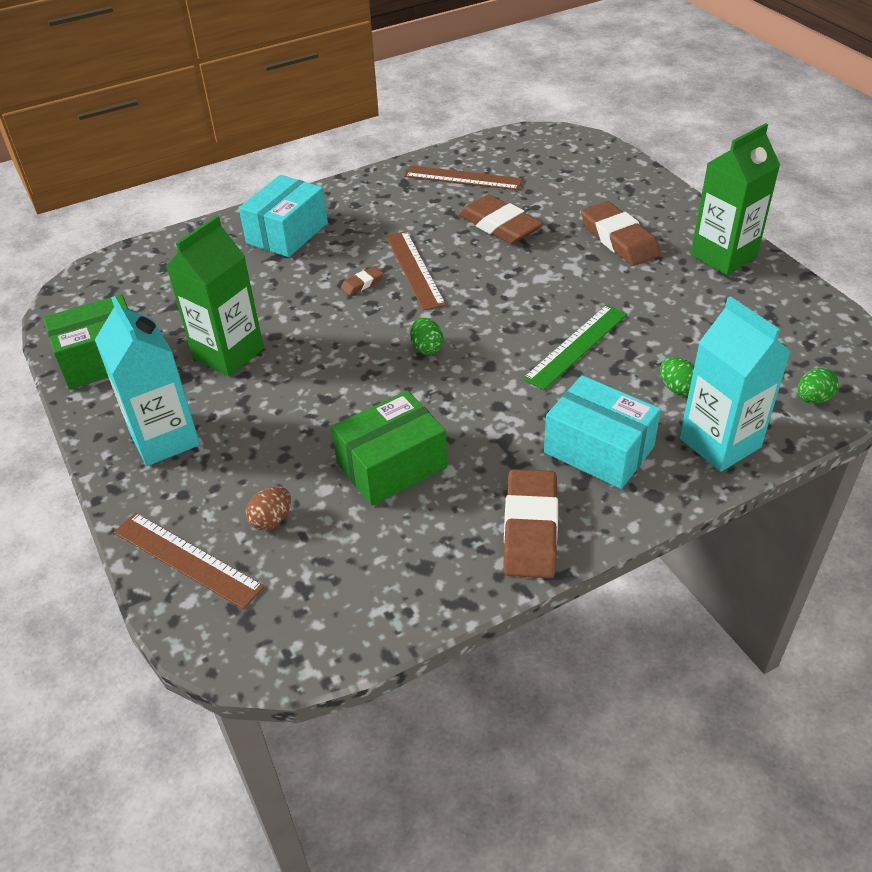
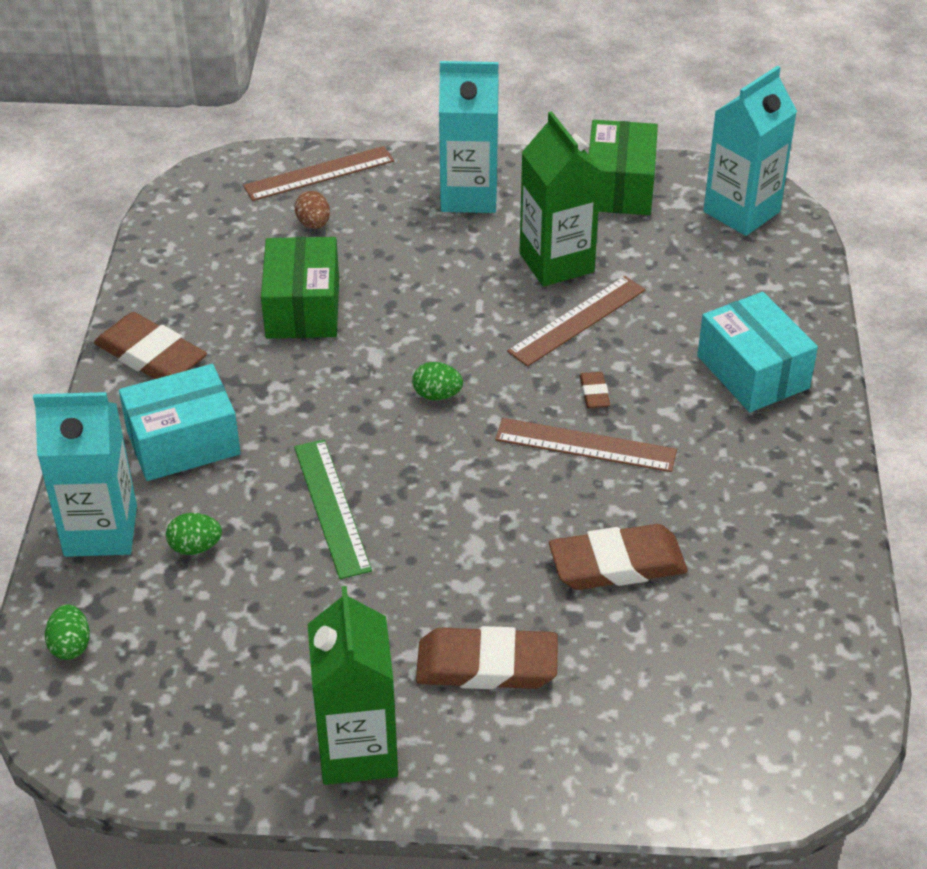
camera: 120 degrees right, 0 degrees up
(103, 291) = (741, 212): none -> turquoise carton
(463, 178) = (766, 586): brown ruler -> brown ruler (577, 320)

